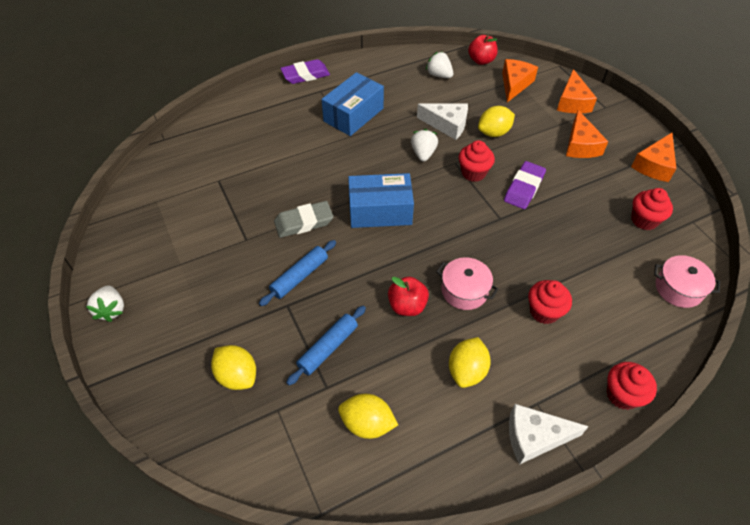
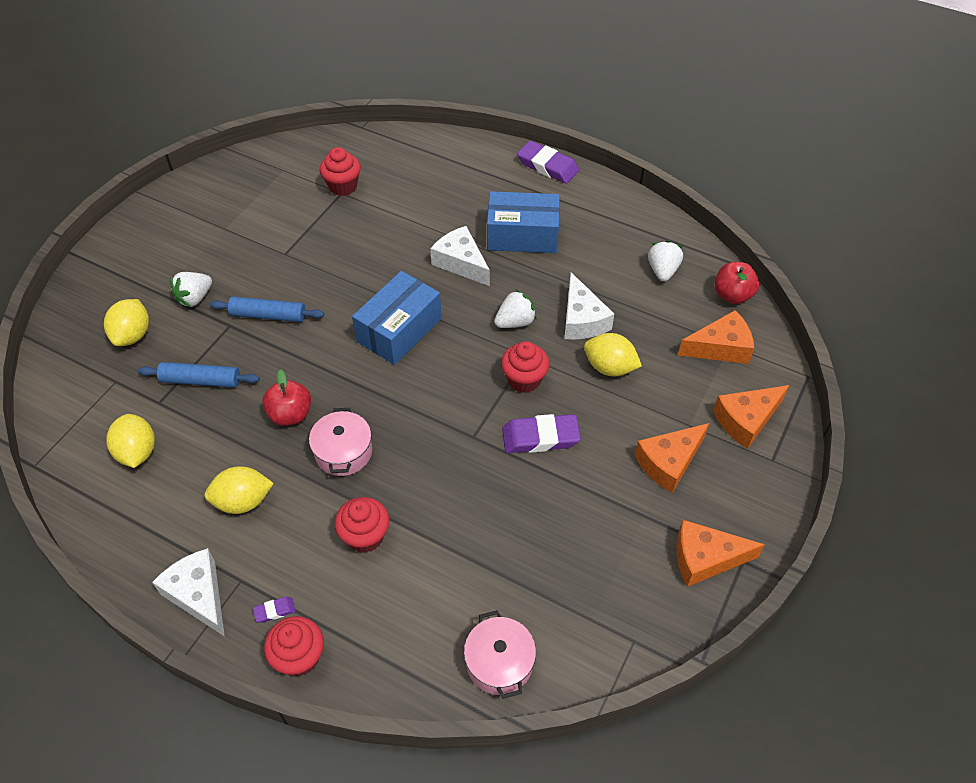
camera: 55 degrees right, 0 degrees up
(111, 310) = (147, 218): white strawberry -> white strawberry (195, 298)
(304, 222) = (337, 281): grey eraser -> none
(349, 153) = (461, 263): none -> white cheese
(380, 211) = (399, 330): blue box -> blue box turned 75 degrees clockwise
(576, 393) = (274, 611): none -> purple eraser
(644, 220) = (589, 583): red cupcake -> red cupcake (343, 186)

